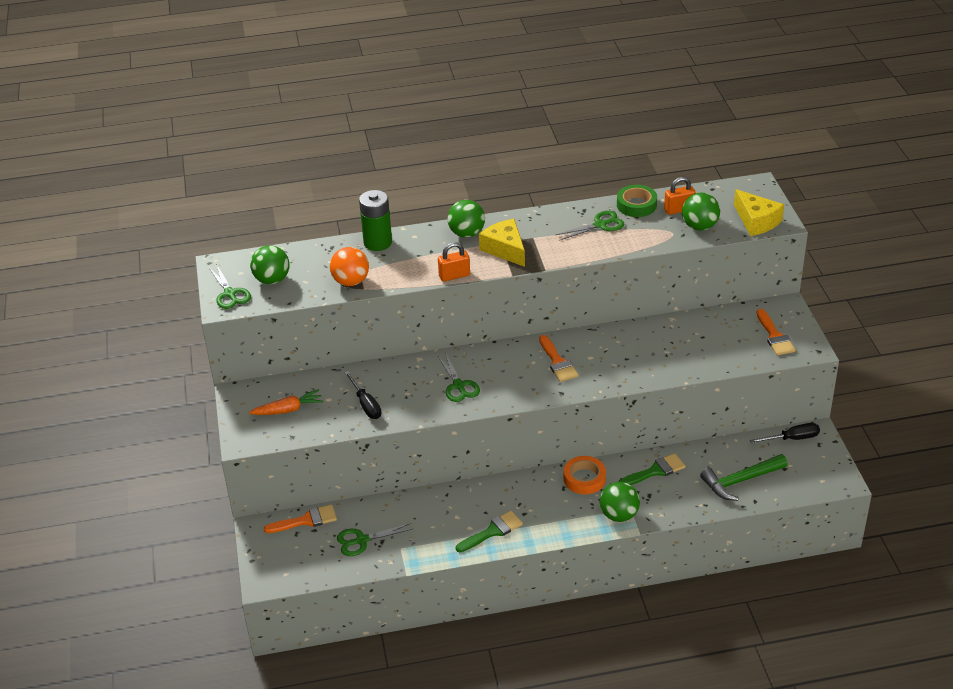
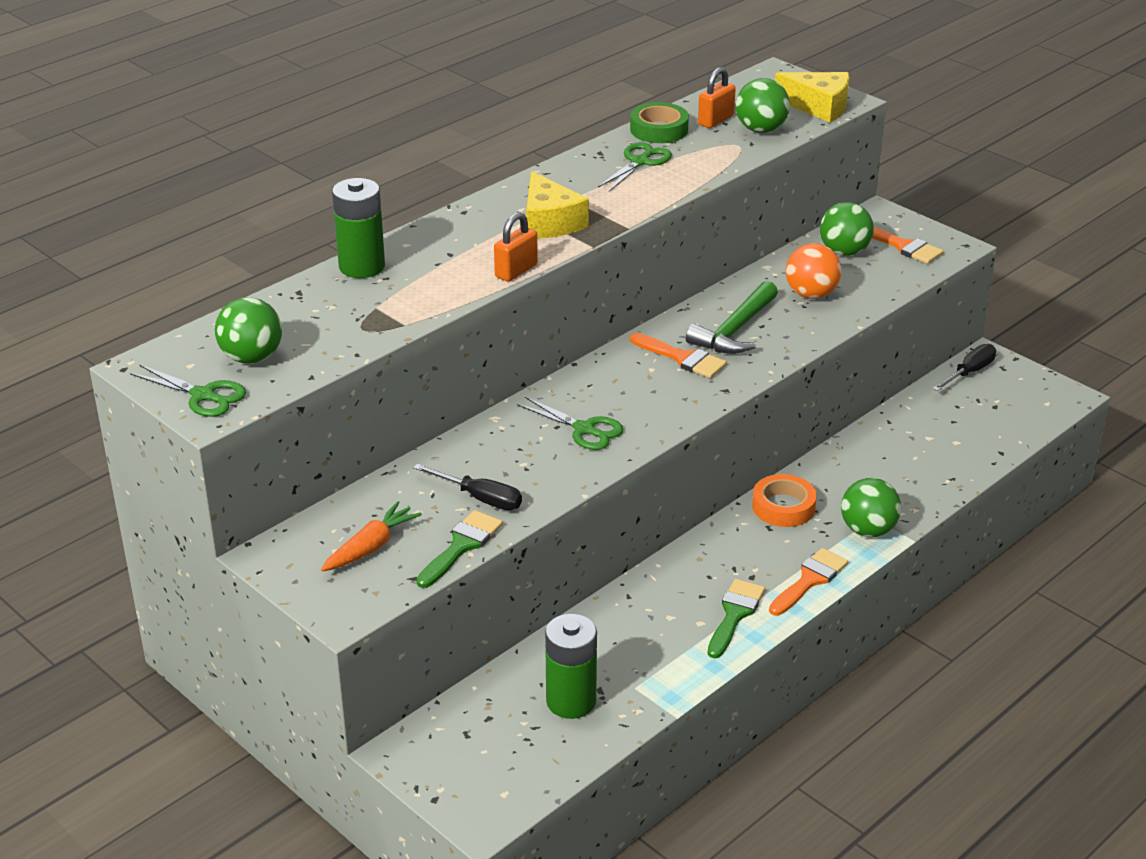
camera: 35 degrees left, 5 degrees down
(306, 520) = (464, 711): orange brush -> orange brush (809, 580)
(351, 281) = (376, 322): orange ball -> orange ball (811, 294)
(362, 540) = (571, 701): green scissors -> green battery
(467, 233) = (476, 220): green ball -> green ball (844, 252)
(505, 249) = (549, 222): yellow cheese -> yellow cheese turned 135 degrees counterclockwise
(655, 471) = (857, 465): green brush -> green brush (461, 546)
(740, 481) = (963, 438): green hammer -> green hammer (735, 330)

